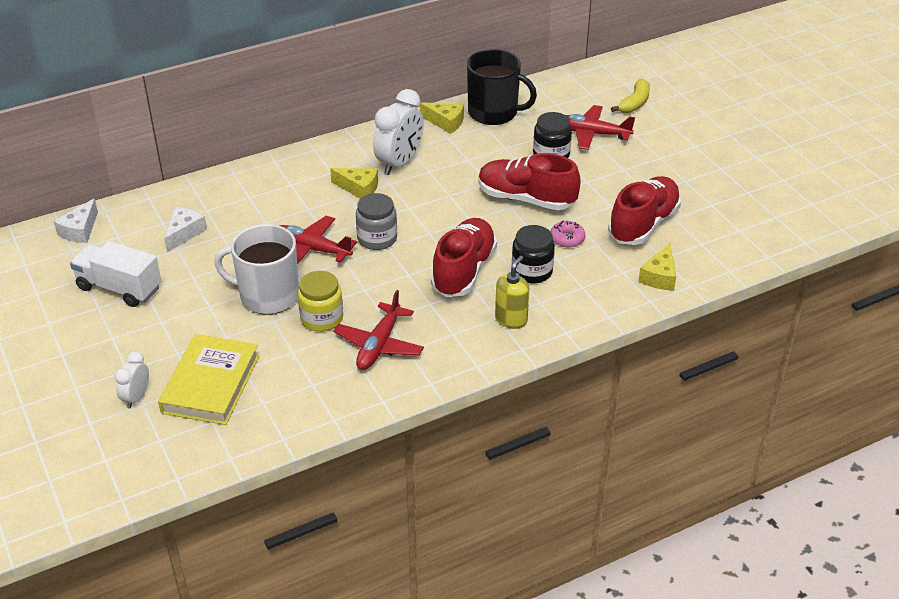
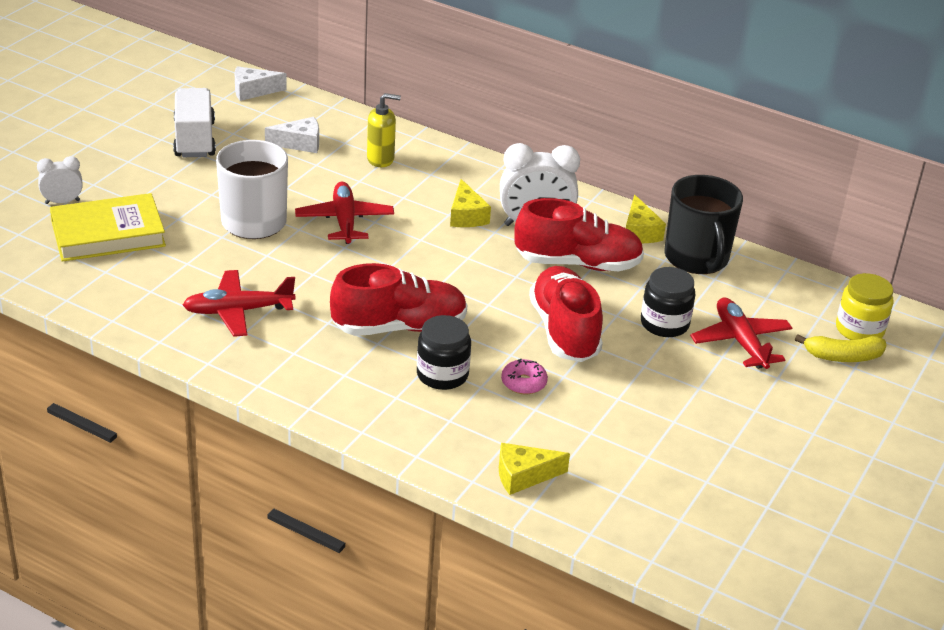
camera: 55 degrees right, 5 degrees down
(322, 318) = (247, 263): yellow jar -> yellow jar (859, 329)
(377, 238) = (398, 254): grey jar -> none
(511, 319) = (349, 385): yellow soap dispenser -> yellow soap dispenser (381, 159)
(643, 224) = (609, 434): red shoe -> red shoe (577, 263)

